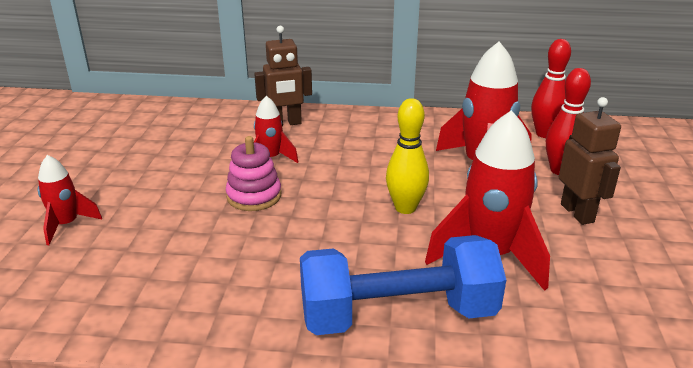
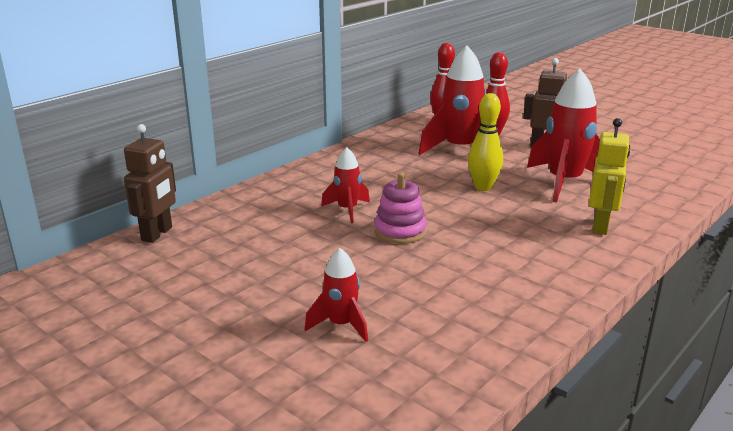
camera: 55 degrees left, 5 degrees down
(285, 123) = (294, 188): brown robot -> brown robot (157, 234)
(398, 315) = (601, 226): blue dumbbell -> yellow robot

